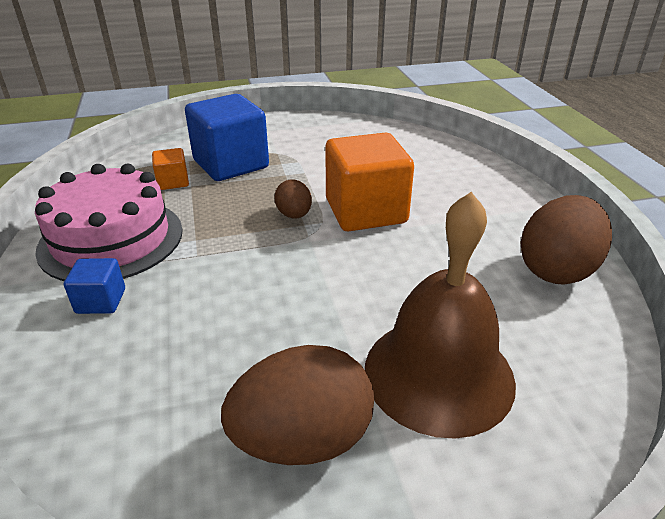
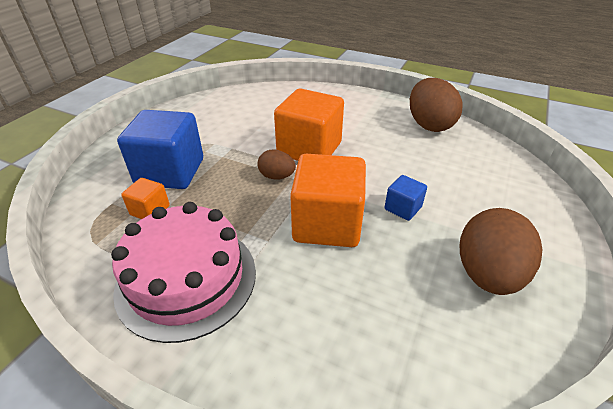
camera: 50 degrees left, 5 degrees up
(101, 301) = (267, 317): blue cube -> blue cube (403, 208)
(258, 277) = (327, 223): none -> orange cube
(438, 373) = (473, 201): brown bell -> none

